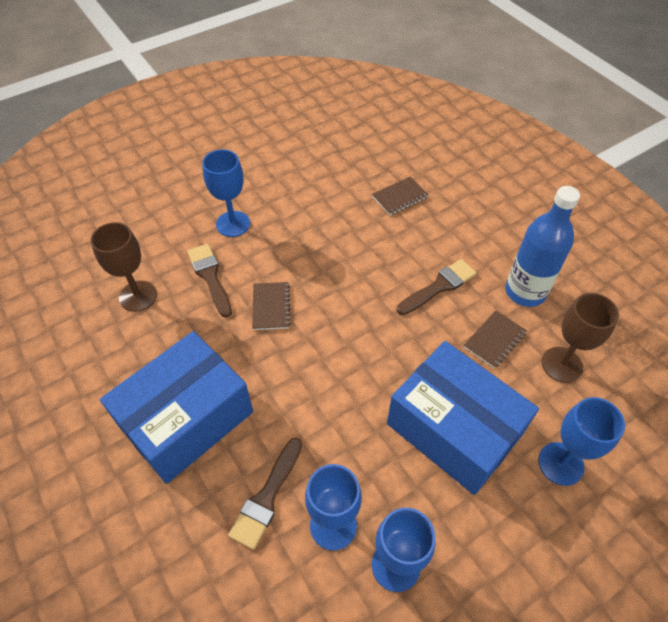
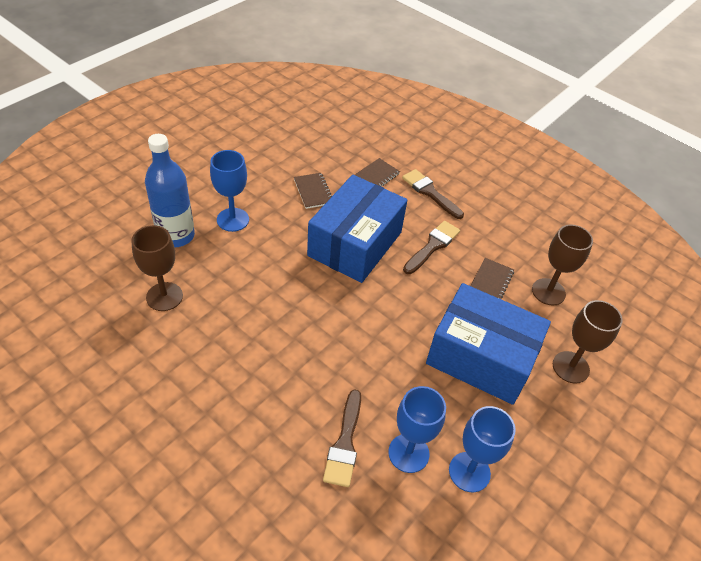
camera: 20 degrees left, 5 degrees down
(186, 419) = (250, 394): blue box -> blue box (355, 244)
(210, 277) = (228, 269): brown brush -> brown brush (430, 193)
(271, 307) = (293, 286): brown notebook -> brown notebook (313, 191)
(525, 292) = (503, 239): blue bottle -> blue bottle (176, 236)
(560, 463) = (570, 367): blue goblet -> brown goblet

